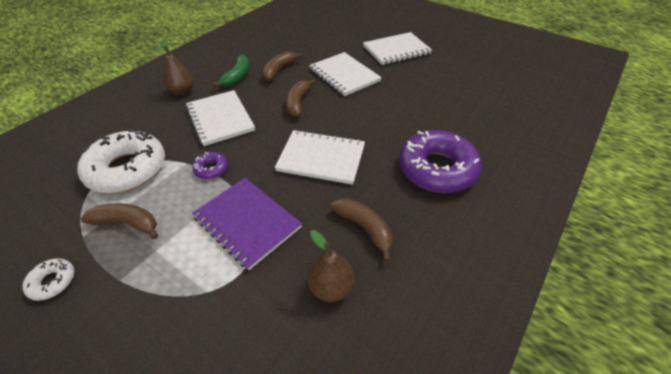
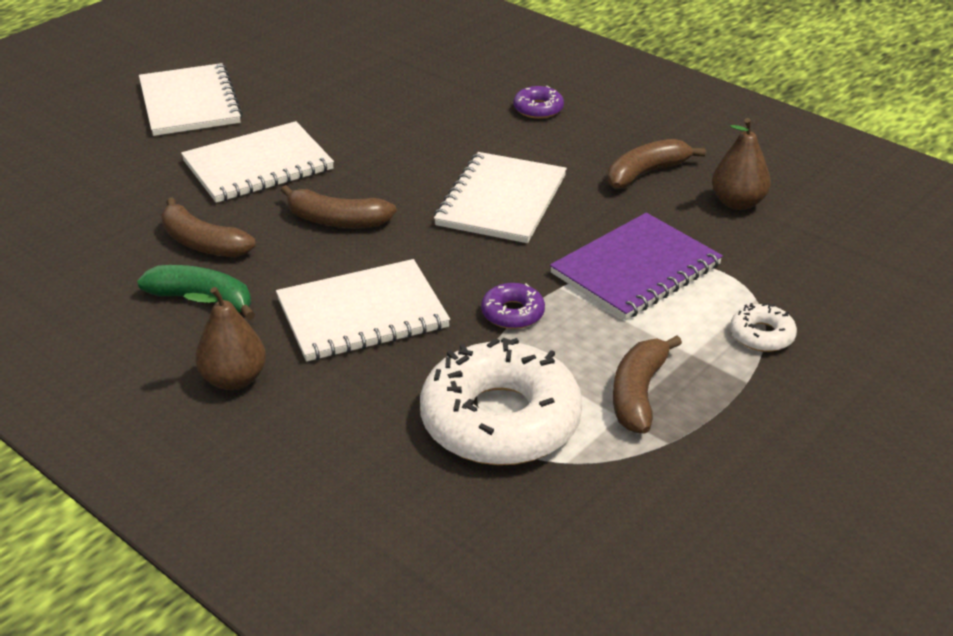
camera: 85 degrees left, 10 degrees down
(52, 282) = (758, 454): white donut -> white donut (762, 335)
(437, 169) = (538, 109): purple donut -> purple donut, size x0.44

